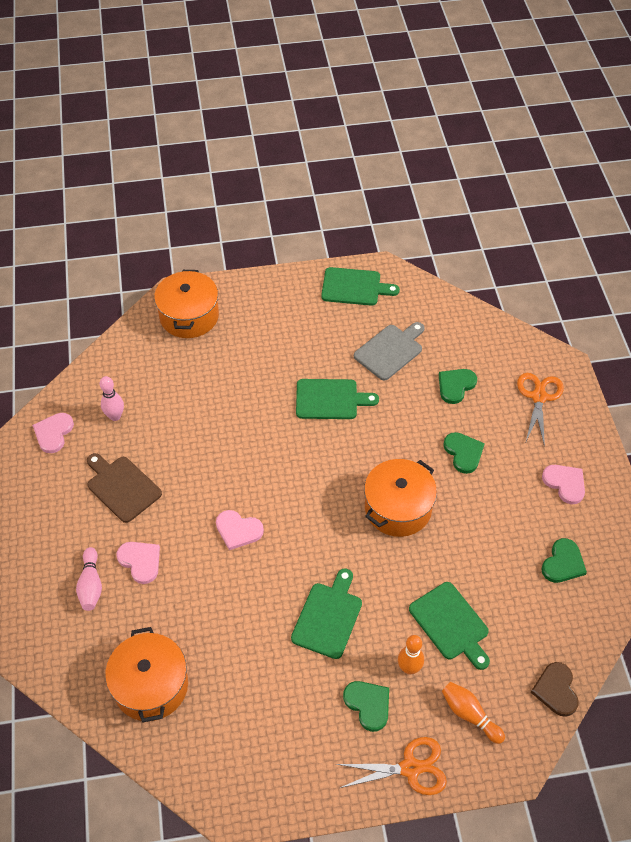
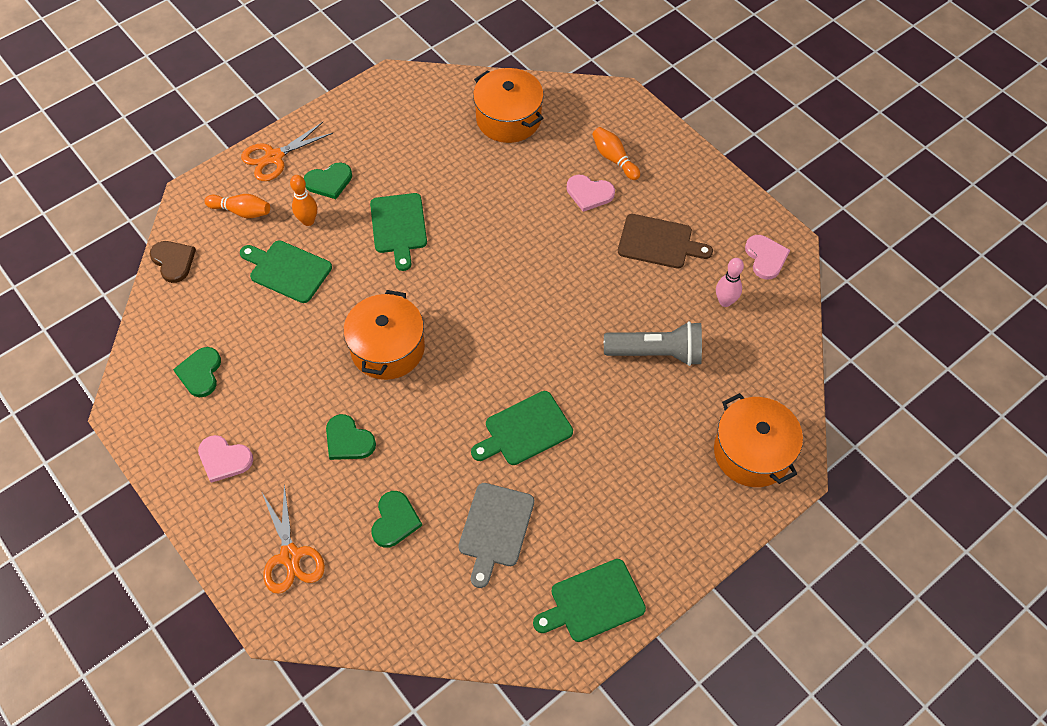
camera: 150 degrees right, 5 degrees up
(91, 585) = (614, 159): pink bowling pin -> orange bowling pin
(197, 405) = (656, 353): none -> grey flashlight
(238, 530) = (525, 257): pink heart -> none
(368, 704) = (329, 182): green heart -> green heart turned 45 degrees counterclockwise

